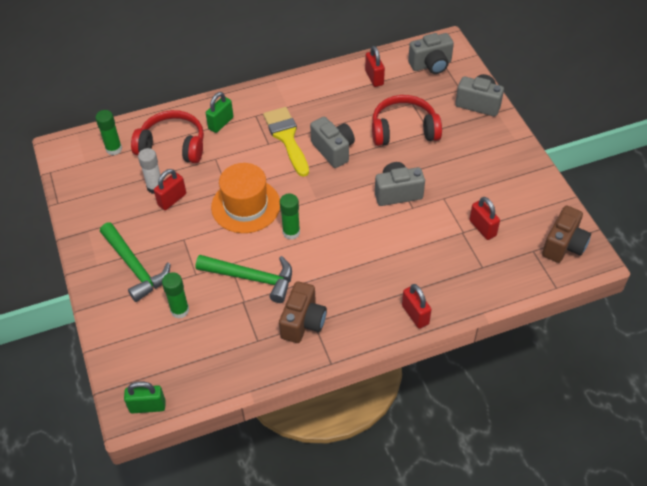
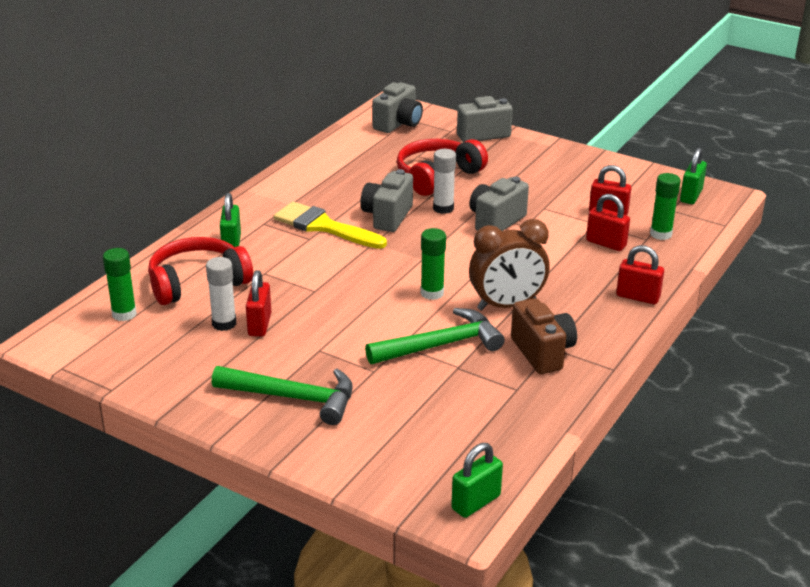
camera: 40 degrees left, 20 degrees down
(180, 310) = (398, 407): green glue stick -> green glue stick (660, 234)
(246, 206) = (353, 294): orange hat -> none
(324, 270) = (506, 305): none -> brown clock
(333, 150) = (387, 217): grey camera -> grey camera turned 90 degrees counterclockwise
(374, 78) = (354, 151): red padlock -> red padlock (606, 243)
(376, 162) = (443, 208): none -> white glue stick
(563, 245) = (691, 196): brown camera -> green padlock

